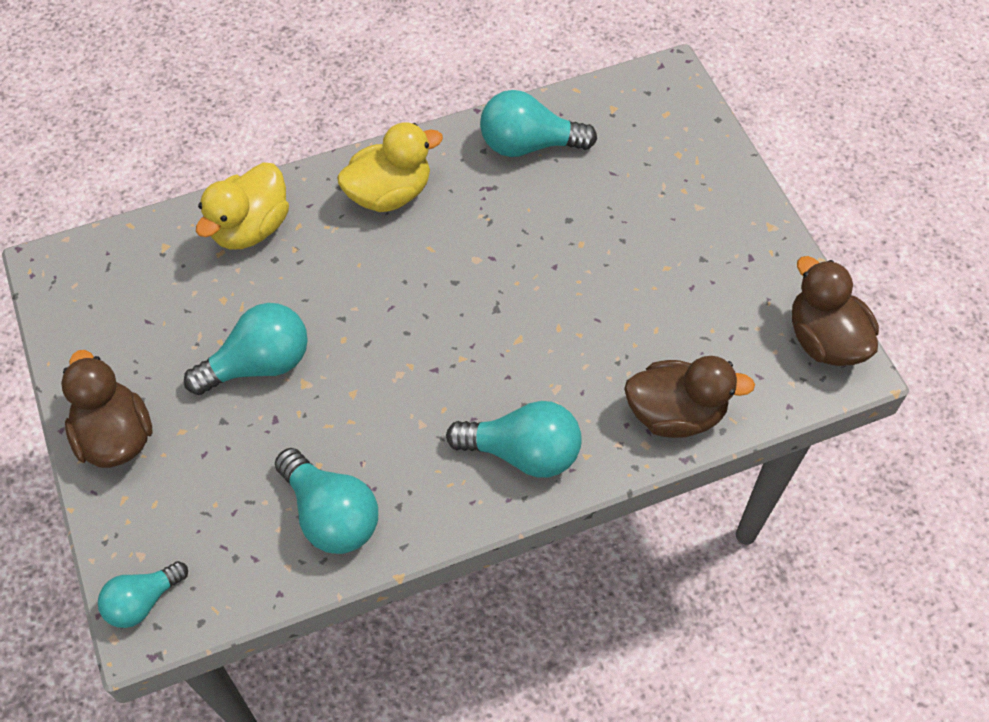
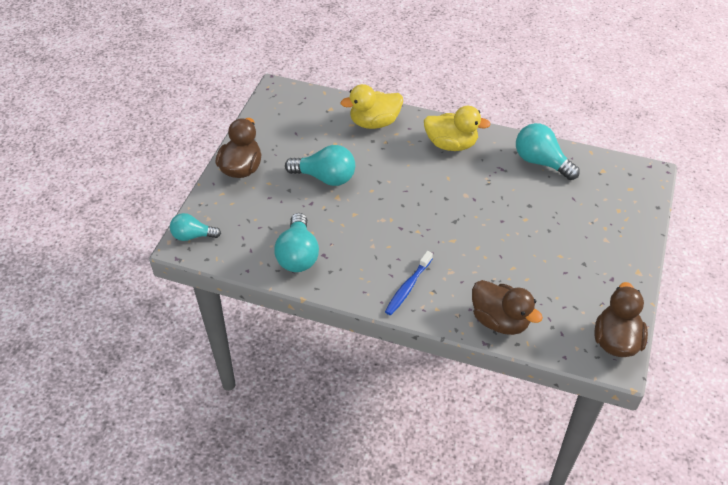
camera: 40 degrees right, 10 degrees down
(523, 452) = (407, 287): turquoise light bulb -> blue toothbrush

